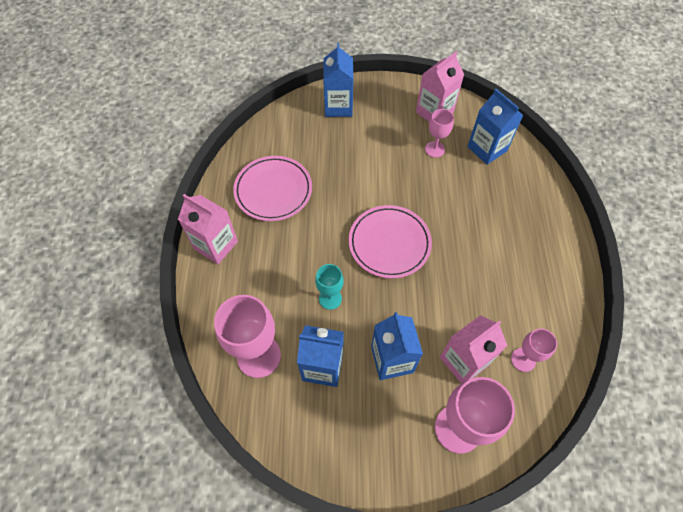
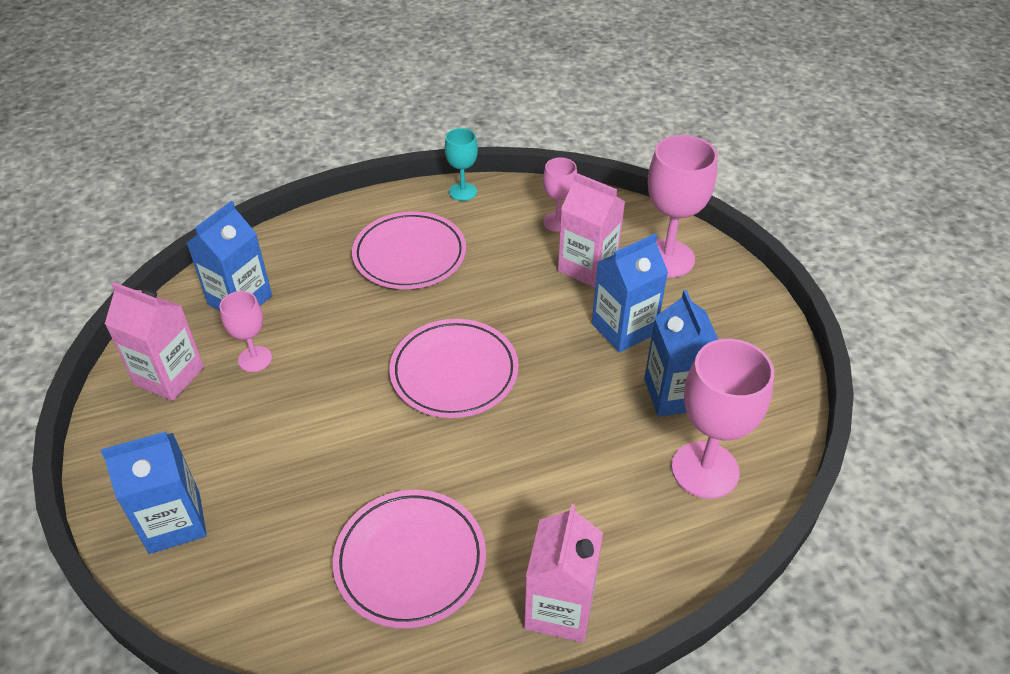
camera: 110 degrees left, 15 degrees down
(330, 298) = (575, 415): turquoise goblet -> turquoise goblet (463, 192)
(507, 247) = (409, 255): none -> pink plate

